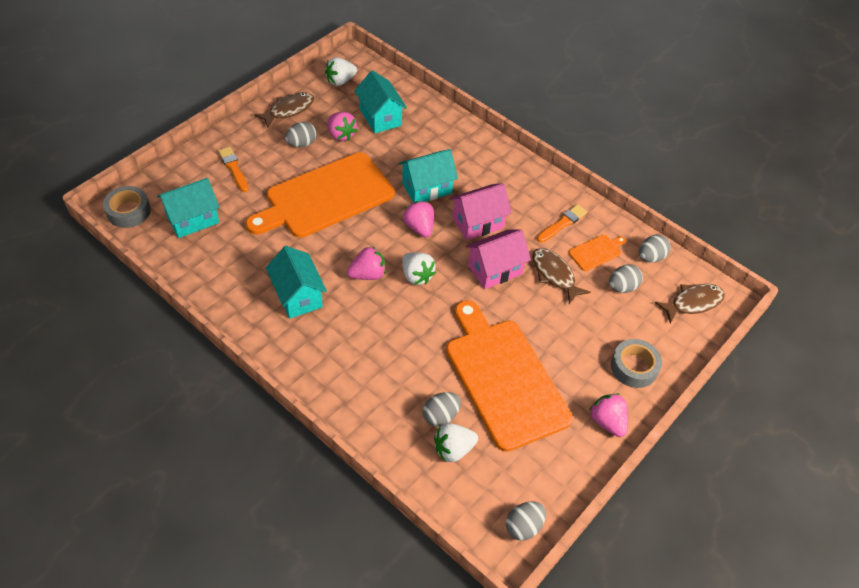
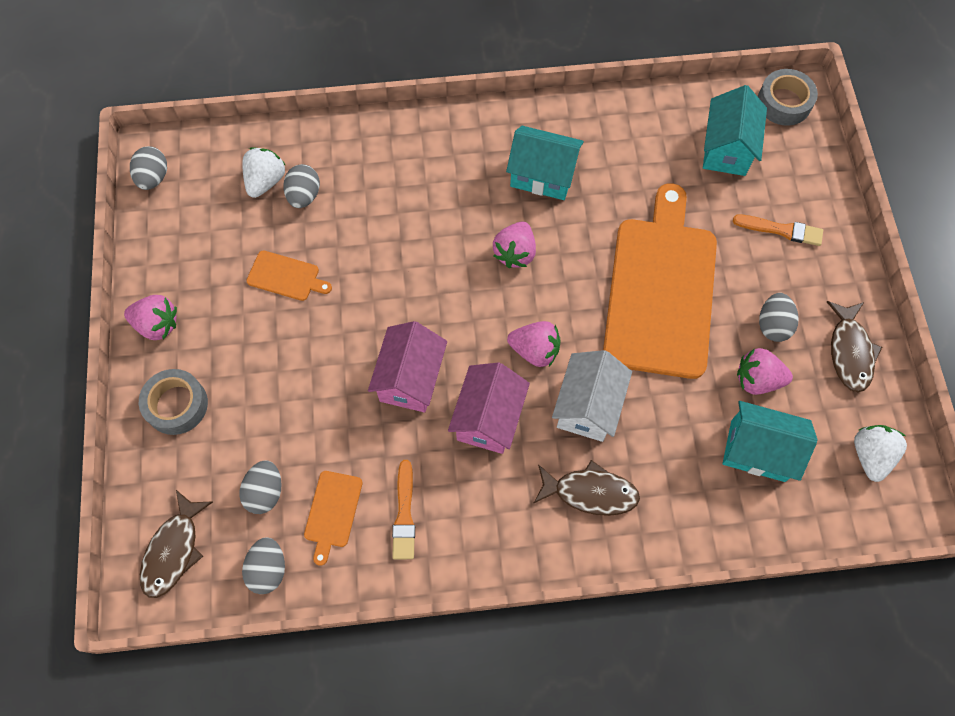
camera: 135 degrees right, 15 degrees up
(416, 276) = (472, 296): white strawberry -> none
(427, 188) = (587, 406): turquoise house -> white house
(504, 378) = (286, 276): orange cutting board -> orange cutting board, size x0.40
(554, 274) = (347, 435): brown fish -> brown fish (590, 492)

